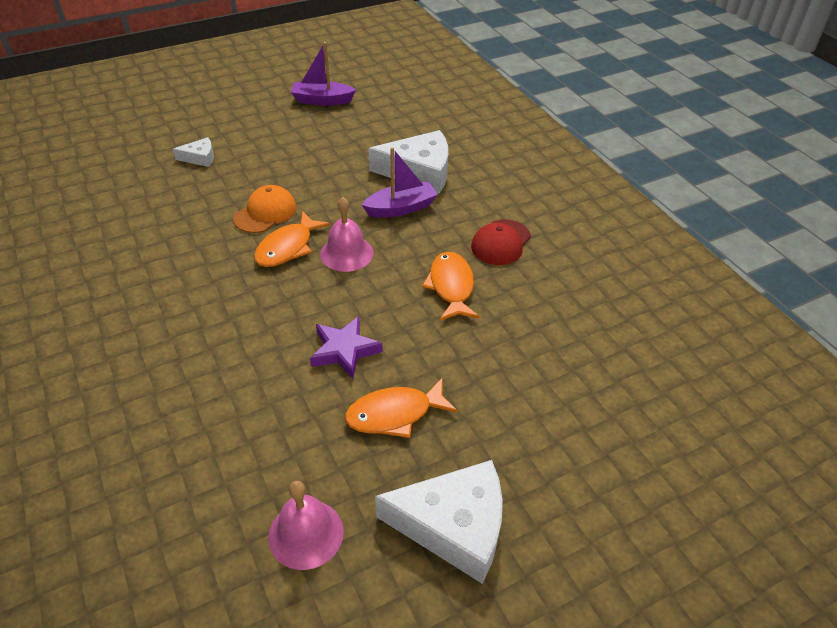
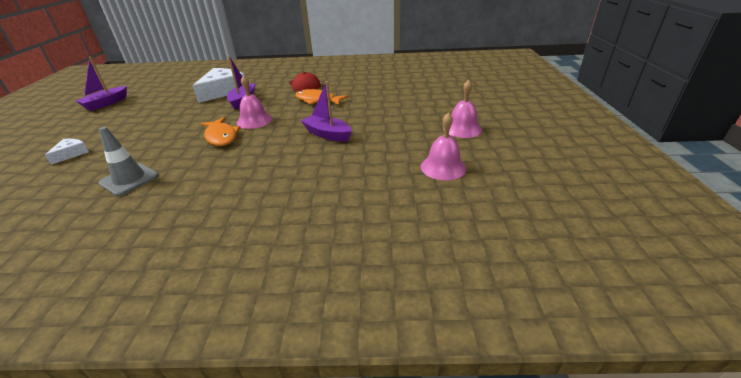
camera: 60 degrees left, 10 degrees down
(167, 233) = (129, 179): none -> grey traffic cone
(265, 213) = (177, 139): orange cap -> none
(344, 350) = (327, 134): purple star -> purple boat
(394, 414) = (385, 129): orange fish -> none
(454, 526) = (462, 128): white cheese -> pink bell

